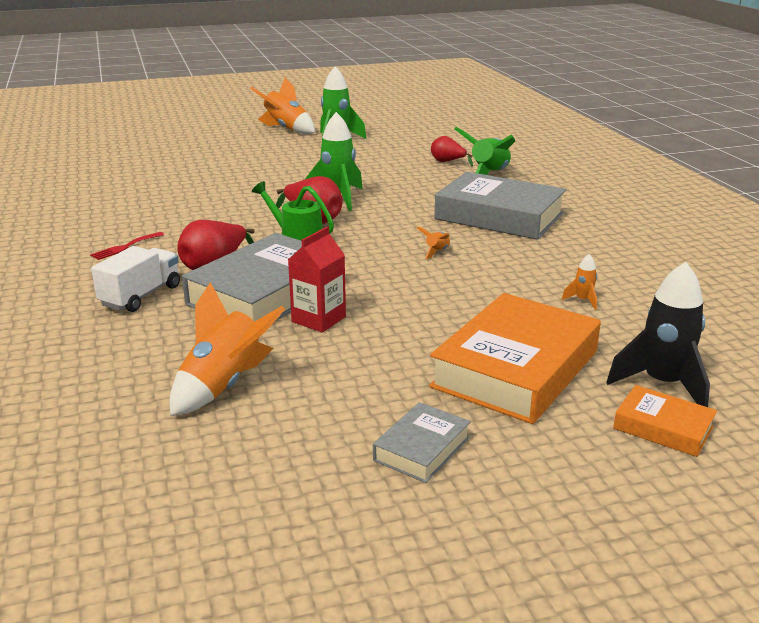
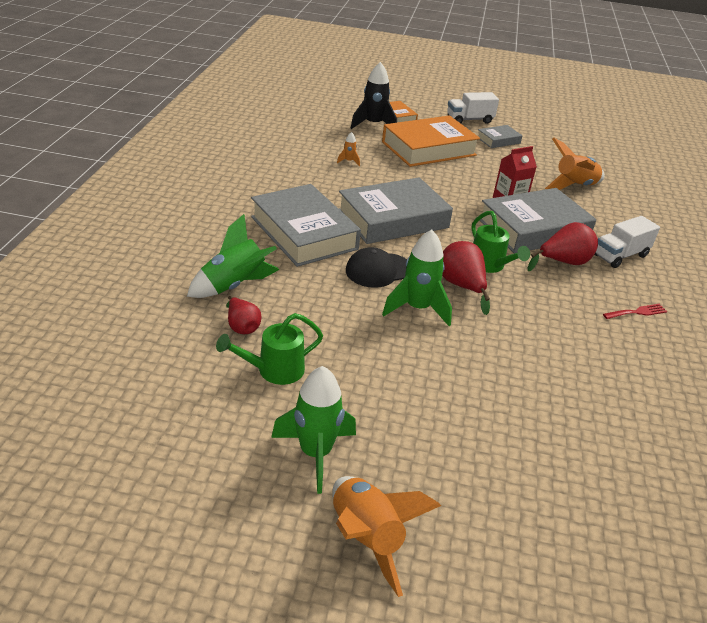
camera: 155 degrees left, 10 degrees up
(397, 211) = (379, 270): none -> black cap
(399, 153) = (273, 370): none -> green watering can
(437, 252) = (393, 219): orange rocket -> grey book
(532, 493) = (469, 120): none -> white truck

